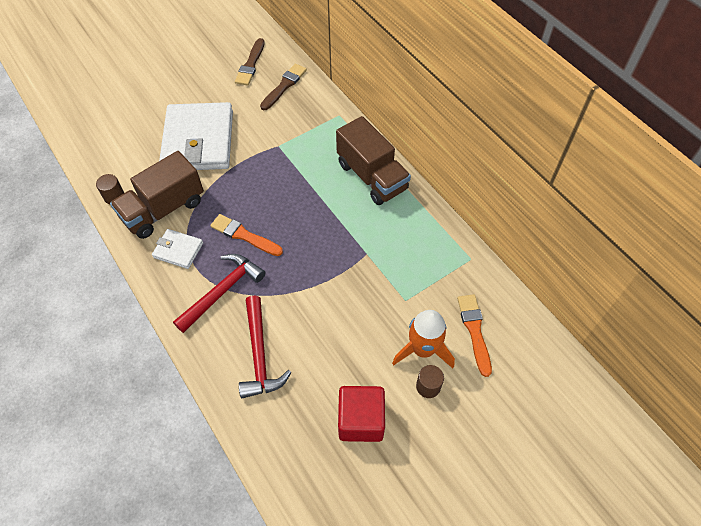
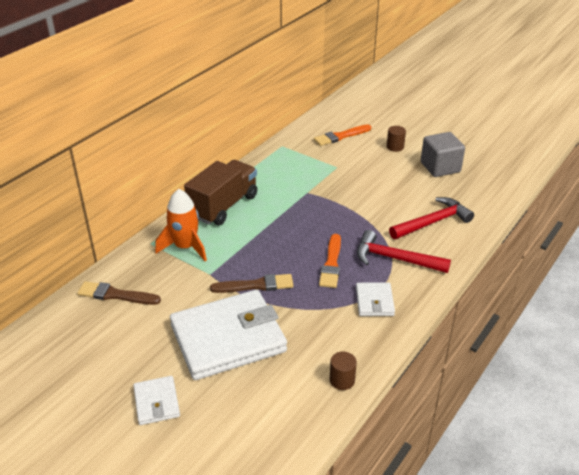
camera: 110 degrees left, 20 degrees down
(163, 209) = (335, 331): brown truck -> none
(165, 92) = (156, 402): none -> white wallet
(250, 64) = (83, 335): brown brush -> brown brush (256, 285)
(361, 420) = (440, 167): red cube -> grey cube
(423, 349) = (370, 153): orange rocket -> orange rocket (185, 247)

